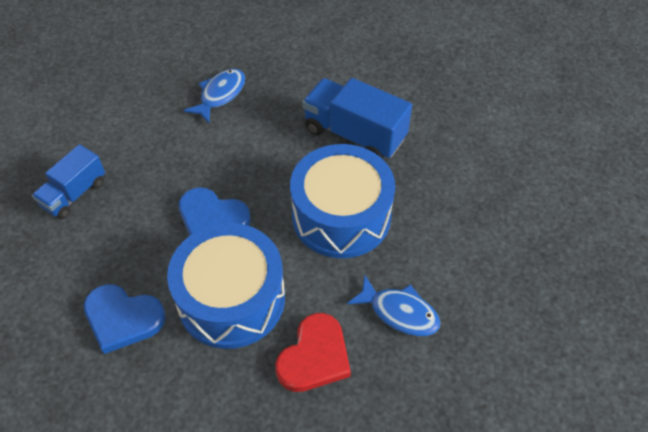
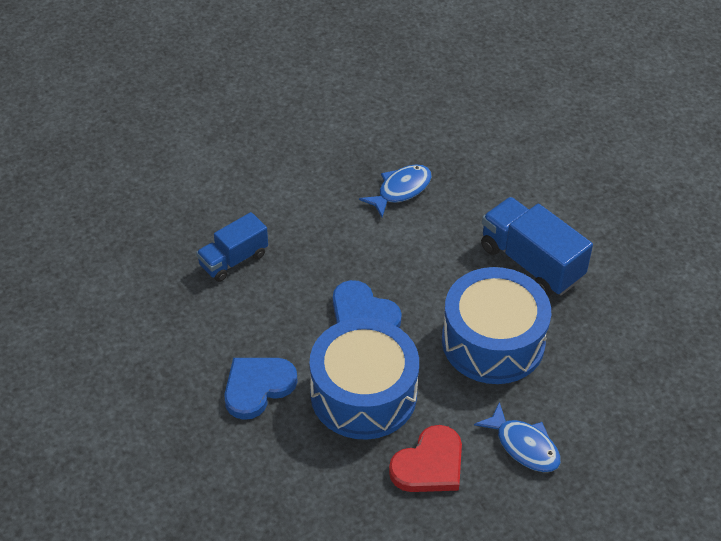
camera: 15 degrees right, 5 degrees down
(123, 318) = (257, 387): blue heart -> blue heart turned 105 degrees clockwise

